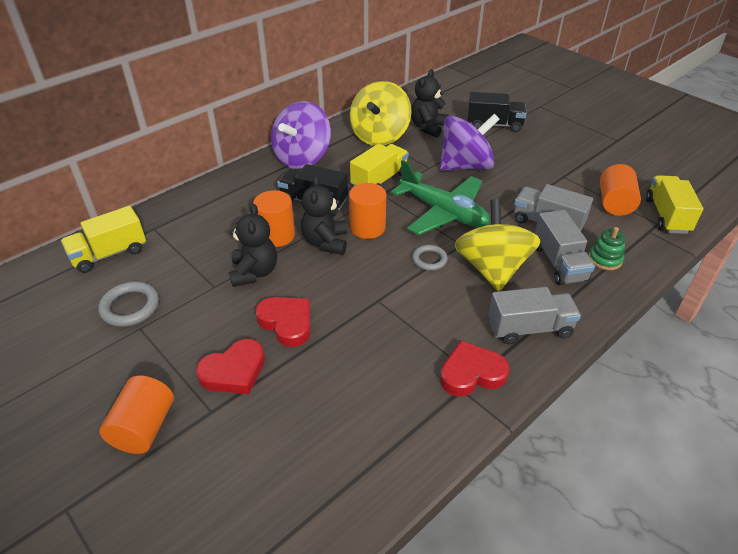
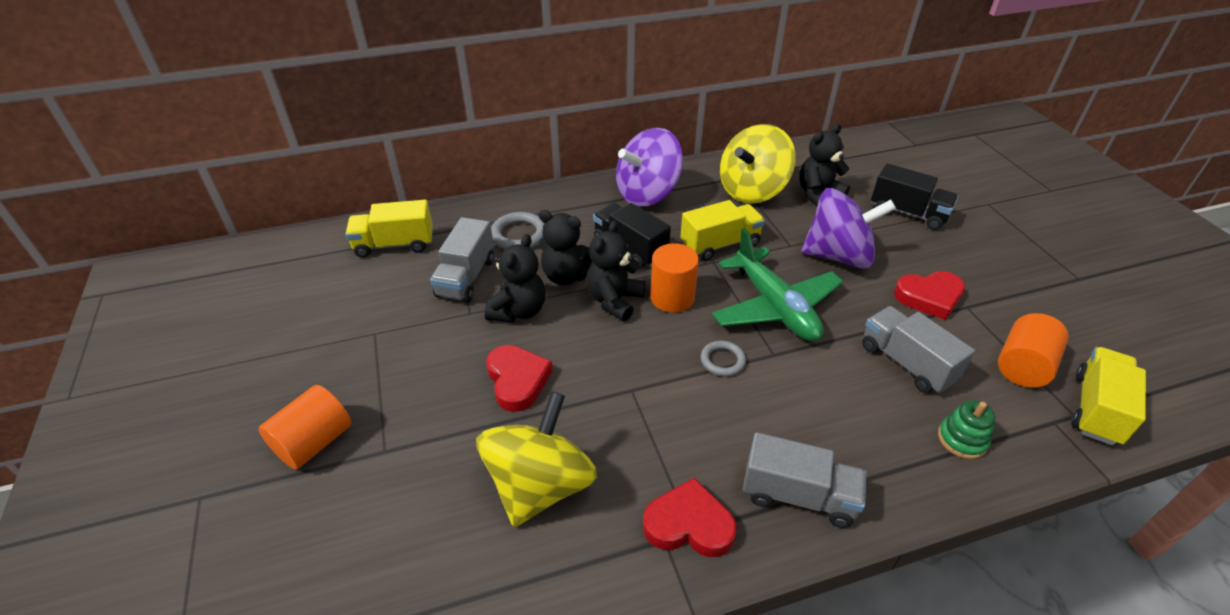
camera: 25 degrees right, 0 degrees up
(130, 307) = (379, 307): grey ring -> grey ring (519, 235)
(234, 371) = (432, 415): red heart -> red heart (929, 297)
(277, 235) = (567, 276): orange cylinder -> black teddy bear
(492, 268) = (795, 399): yellow spinning top -> yellow spinning top (540, 485)
(559, 263) = (891, 422): grey truck -> grey truck (466, 277)

